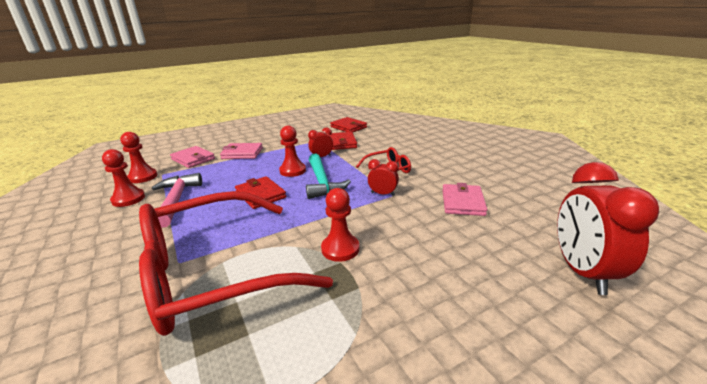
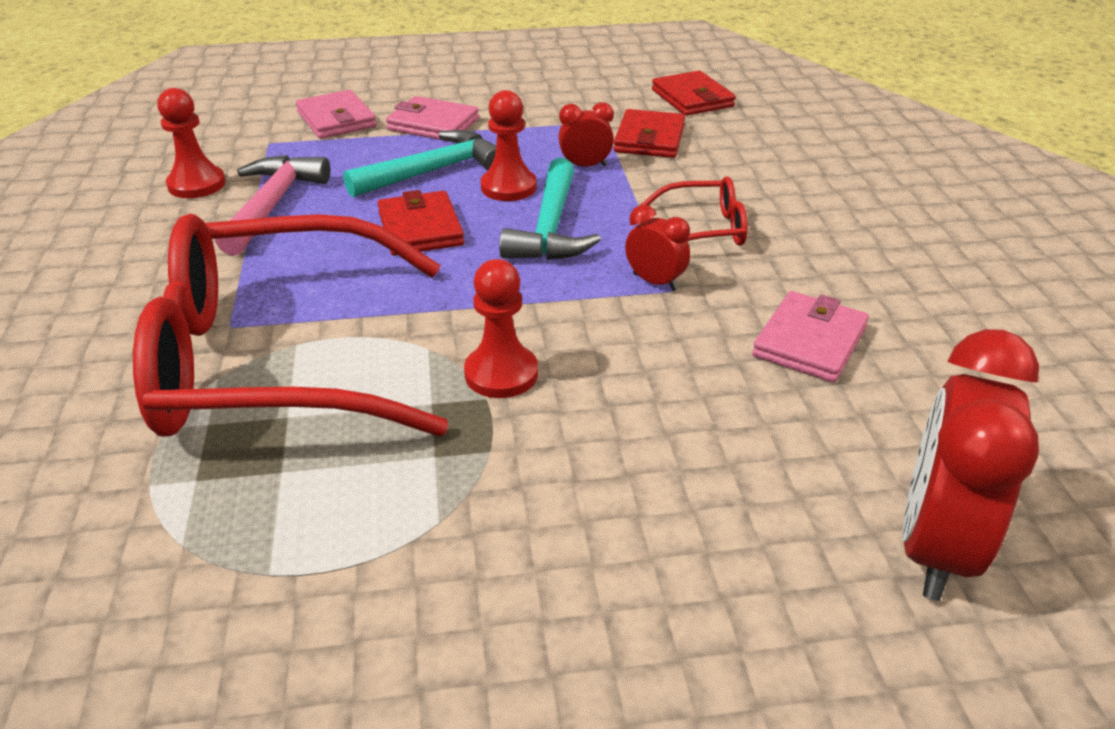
camera: 20 degrees right, 10 degrees up
(143, 177) = (235, 142): red pawn -> none
(253, 171) = (433, 171): none -> turquoise hammer

